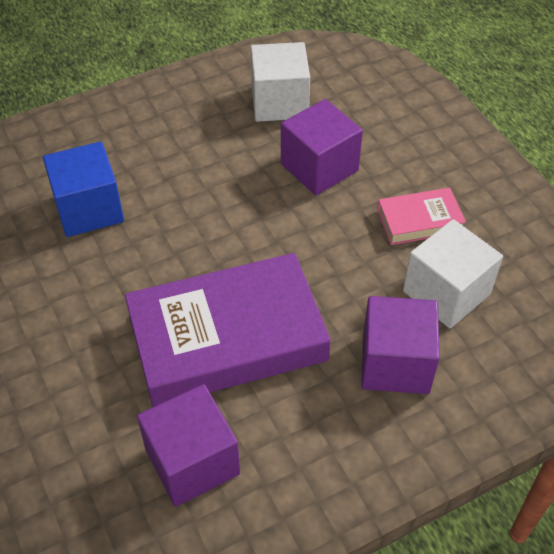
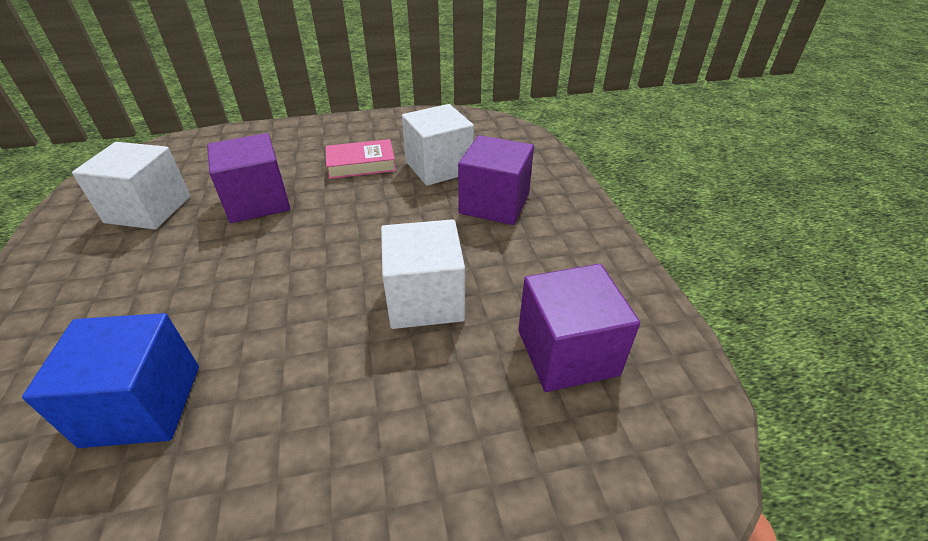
camera: 75 degrees left, 10 degrees down
(227, 338) = (425, 299): purple book -> white cube
(419, 221) = (361, 164): pink book -> pink book turned 75 degrees clockwise

